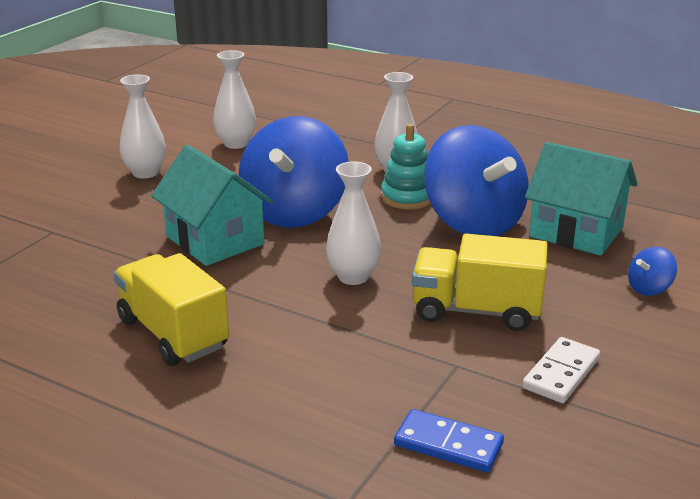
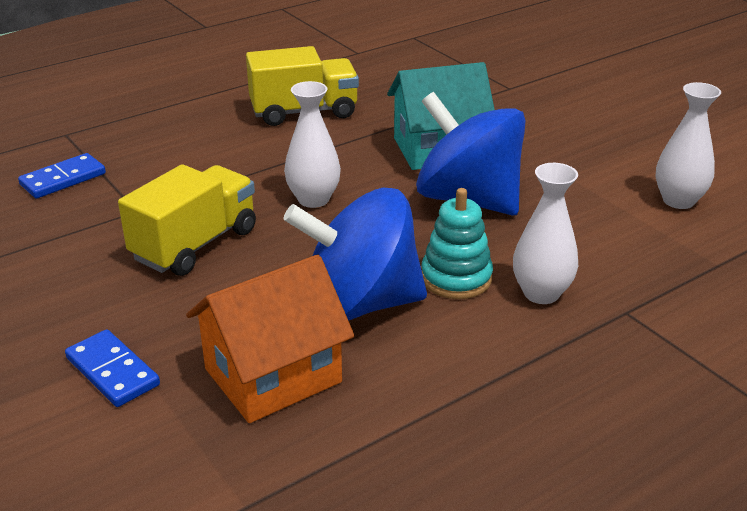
camera: 115 degrees right, 5 degrees up
(145, 173) = (615, 139): white vase -> none
(561, 373) = (67, 254): white domino -> none
(576, 232) = (273, 375): turquoise house -> orange house
(649, 288) = (112, 371): blue spinning top -> blue domino

